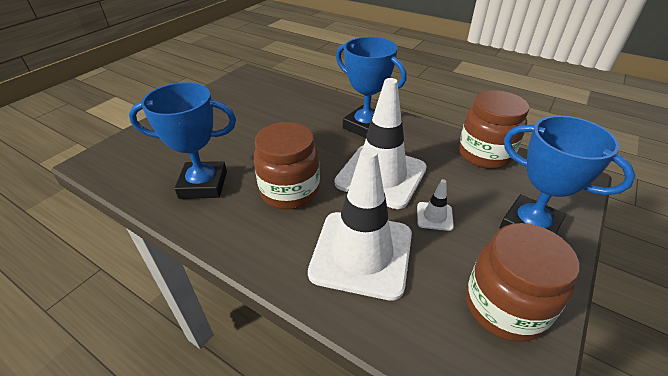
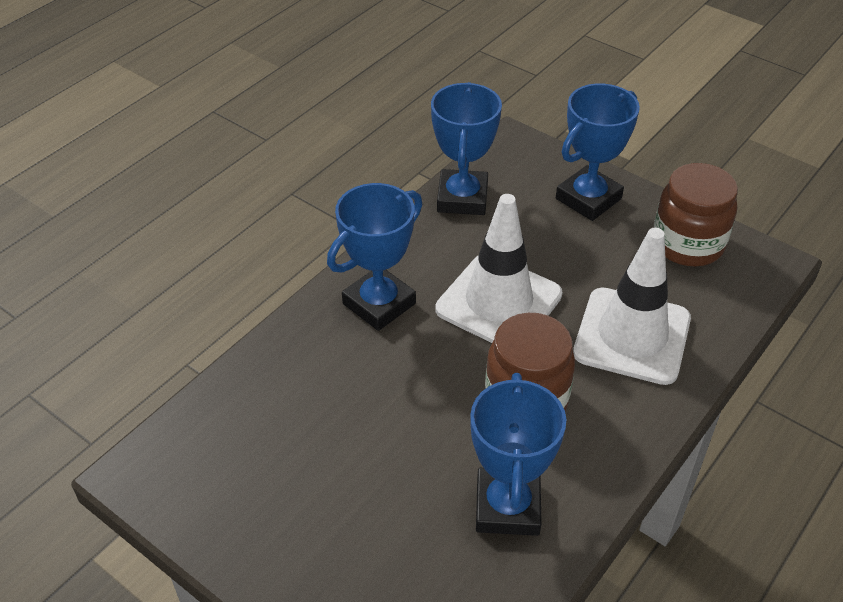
camera: 85 degrees left, 5 degrees up
(434, 216) = (574, 266): white traffic cone -> none
(484, 154) = (462, 198): brown jar -> blue trophy

